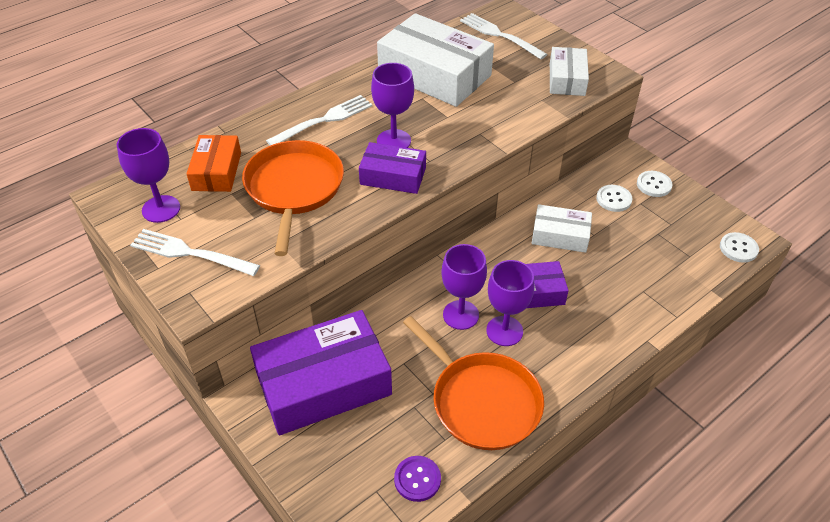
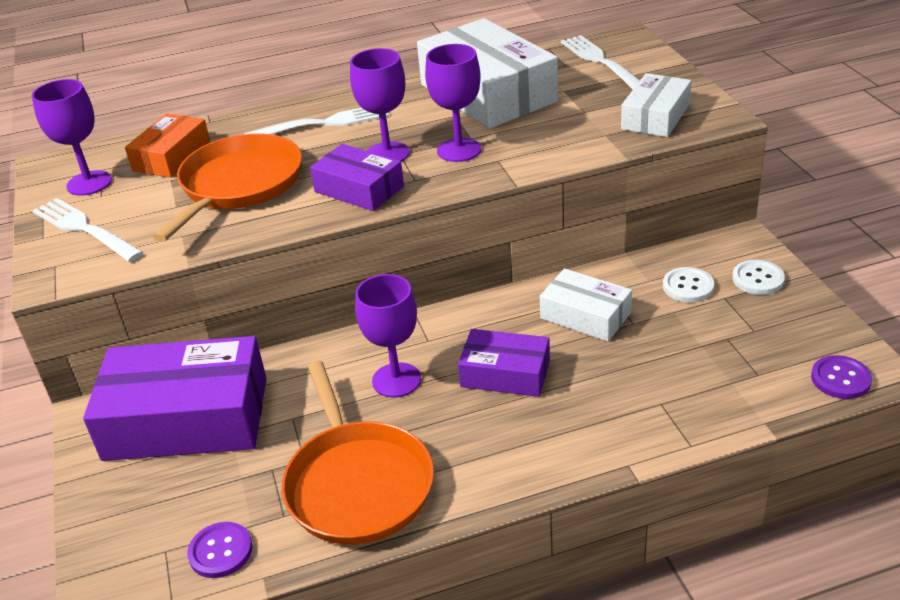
camera: 25 degrees right, 10 degrees down
(504, 331) = (439, 410): purple goblet -> purple goblet (459, 150)
(738, 248) = (840, 379): white button -> purple button

